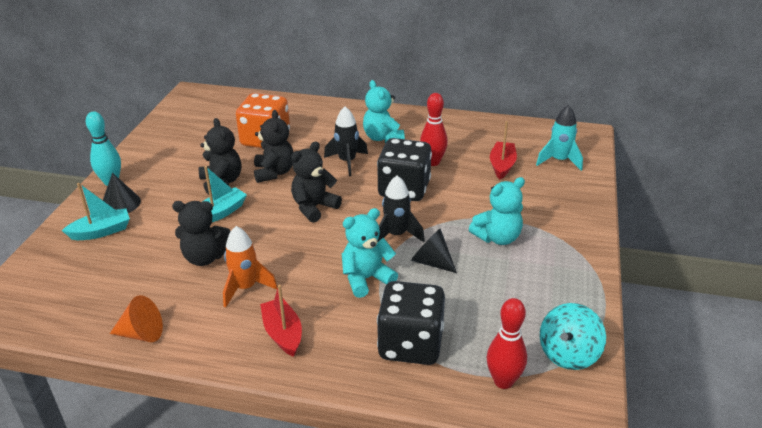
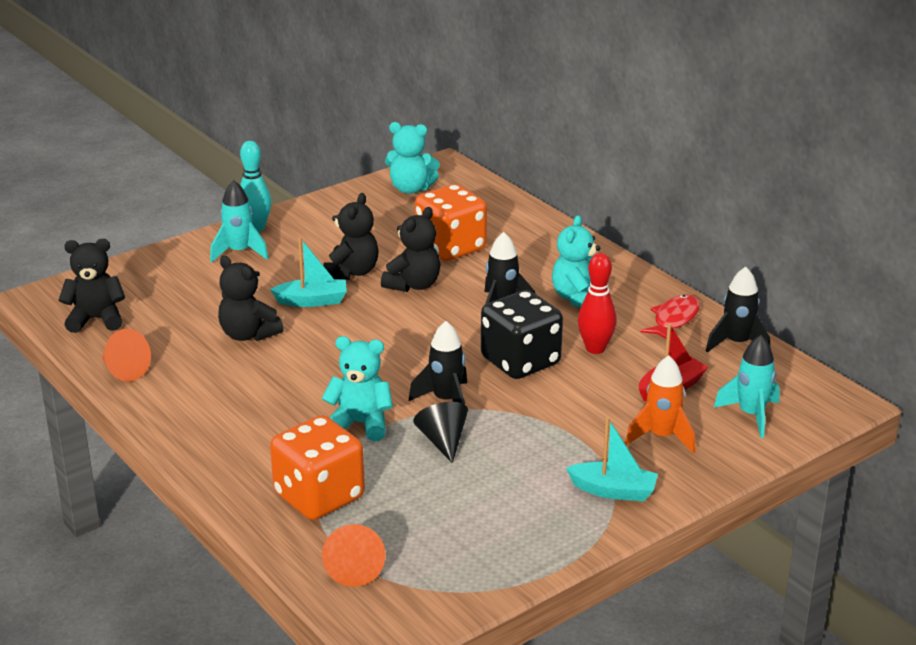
camera: 40 degrees right, 5 degrees down
(101, 231) = (194, 271): turquoise boat -> turquoise boat (613, 491)
(120, 203) = (239, 252): black cone -> turquoise rocket
(245, 288) = (247, 377): orange rocket -> orange rocket (661, 437)
(283, 333) = (228, 429): red boat -> none
(314, 207) = (404, 336): black teddy bear -> black teddy bear (96, 319)
(410, 344) = (319, 496): black dice -> orange dice
(448, 127) = (674, 319): none -> red fish
(496, 126) = (737, 343): none -> black rocket
(497, 237) = (546, 454): turquoise teddy bear -> turquoise teddy bear (411, 189)
(503, 381) = (354, 569): red bowling pin -> orange cone
(568, 354) = (449, 585): turquoise spinning top -> none

